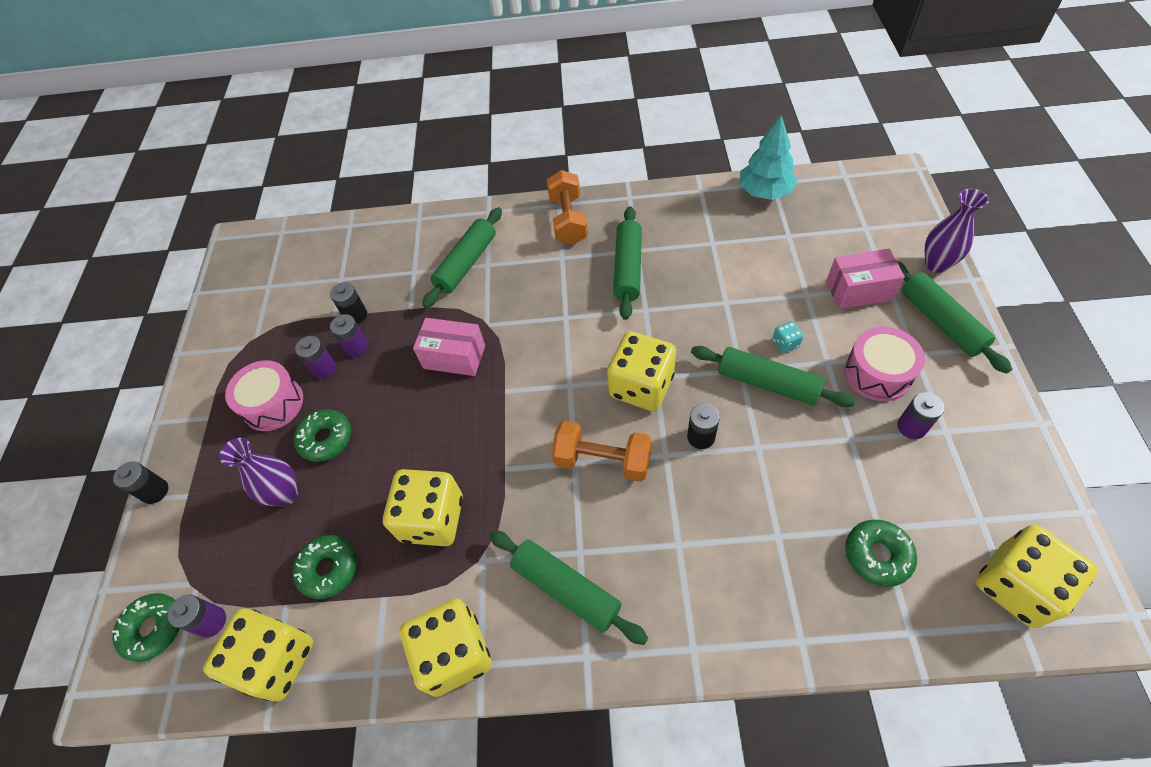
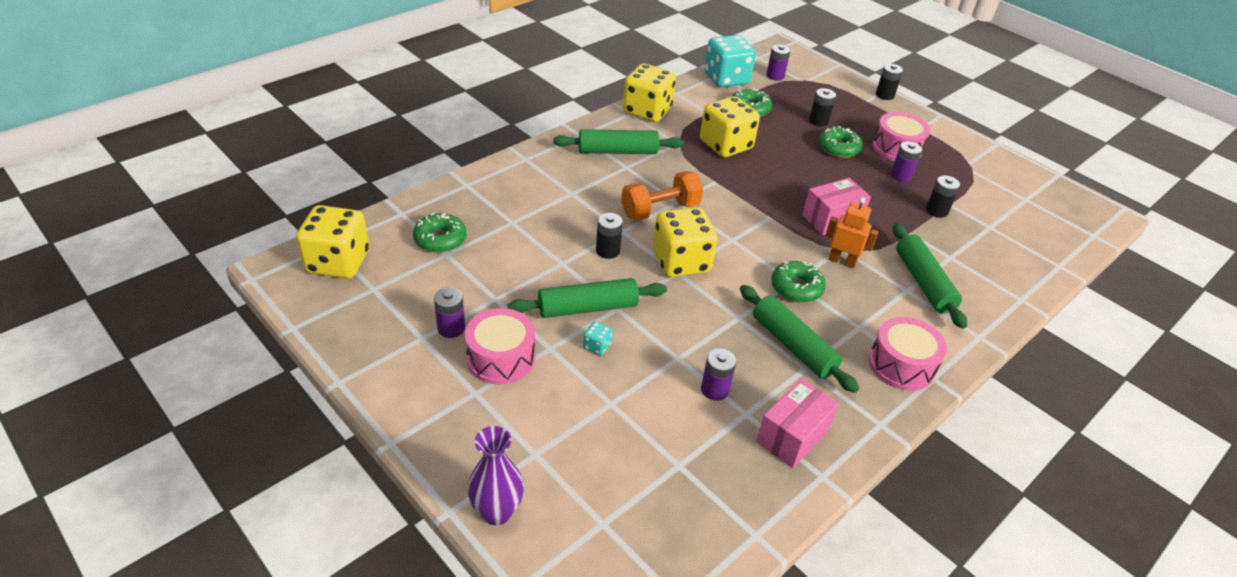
camera: 130 degrees right, 15 degrees down
(154, 629) = (796, 65): green donut -> green donut (796, 288)
(277, 660) = (726, 79): yellow dice -> turquoise dice
(285, 494) = (818, 121): purple vase -> black battery
(356, 347) = (902, 195): purple battery -> purple battery (714, 390)
(502, 313) = (842, 261): none -> orange robot
(568, 220) = (901, 365): orange dumbbell -> pink drum
(764, 191) = (753, 514): turquoise tree -> none
(858, 291) = (563, 433): pink box -> pink box (792, 436)
(941, 322) = (463, 438): green rolling pin -> none

